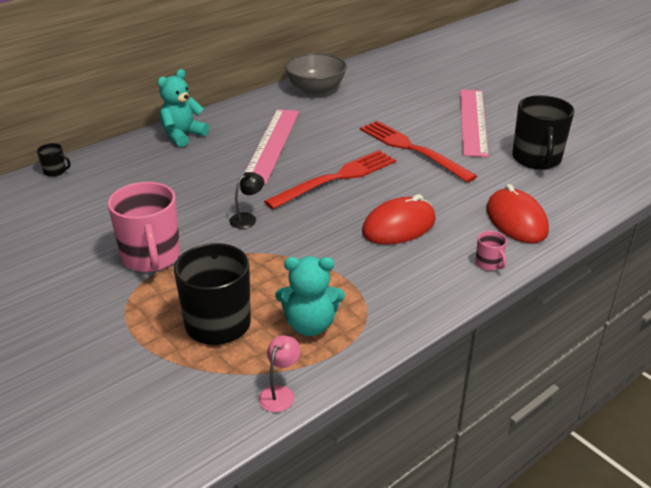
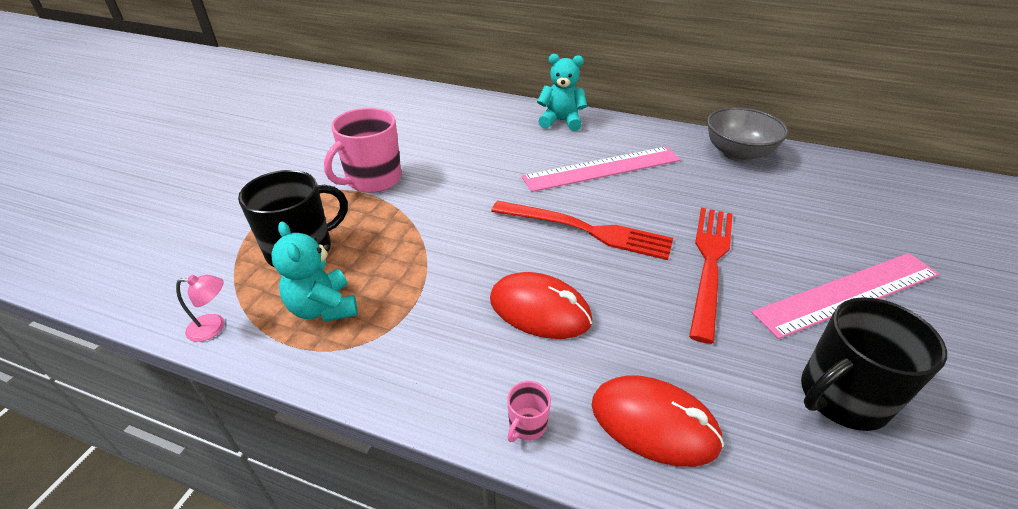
camera: 60 degrees right, 5 degrees up
(55, 171) = (452, 95): black mug -> none
(247, 218) = (466, 204): black lamp -> none
(516, 220) = (654, 423): red mouse -> red mouse turned 75 degrees clockwise

